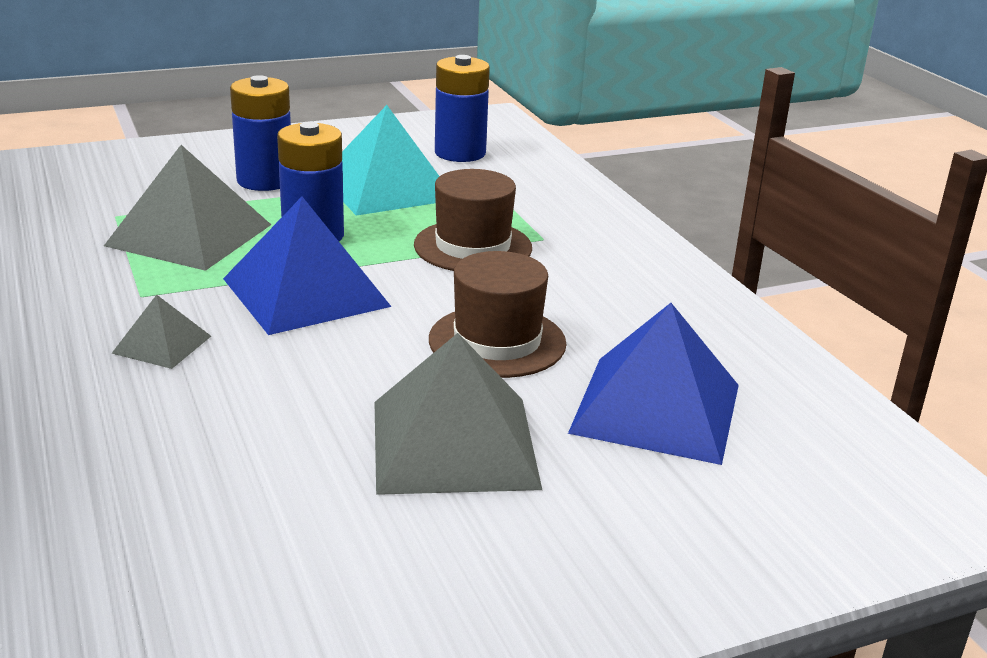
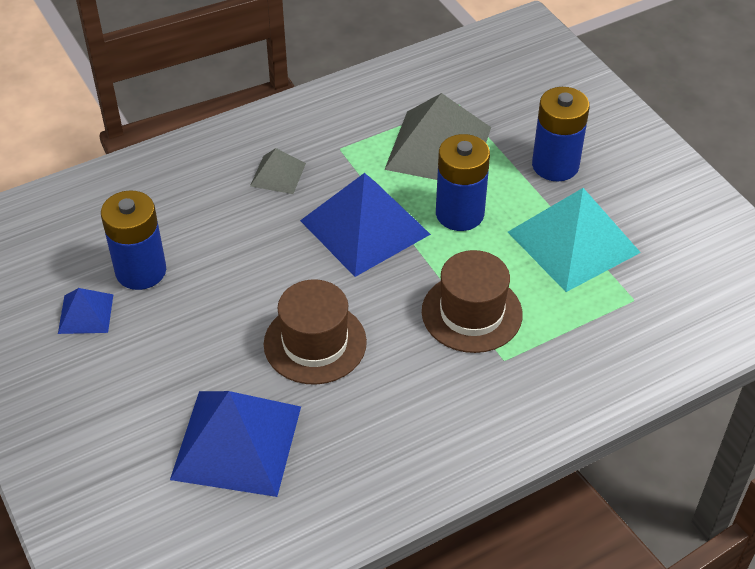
camera: 85 degrees right, 20 degrees up
(386, 539) = (86, 313): none -> blue pyramid
(453, 443) = (181, 332): grey pyramid -> none
(460, 153) = (680, 282): blue battery -> blue battery (141, 271)

